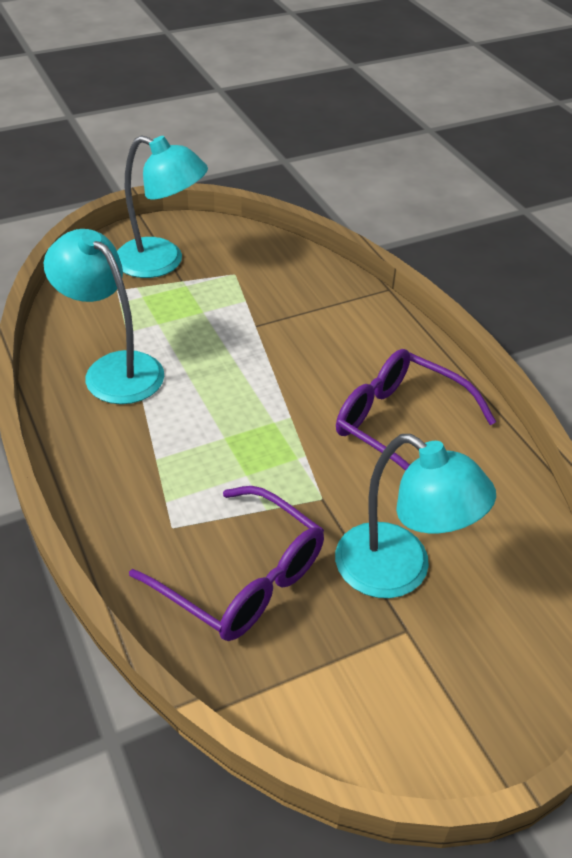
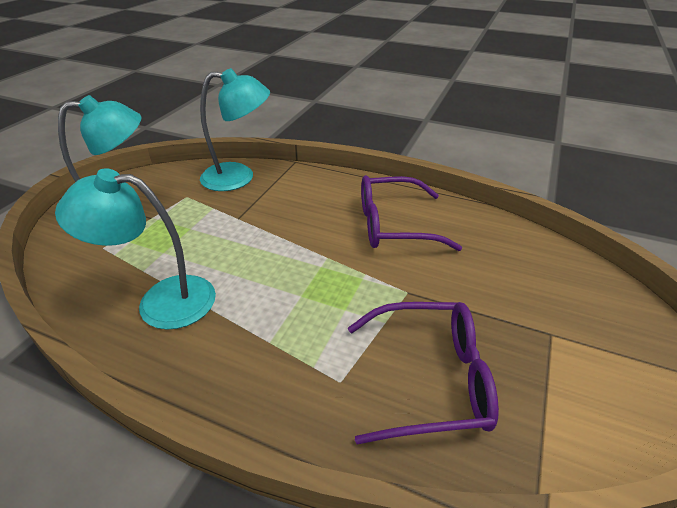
camera: 40 degrees left, 5 degrees down
(399, 572) = (502, 303): turquoise lamp -> turquoise lamp (239, 177)

